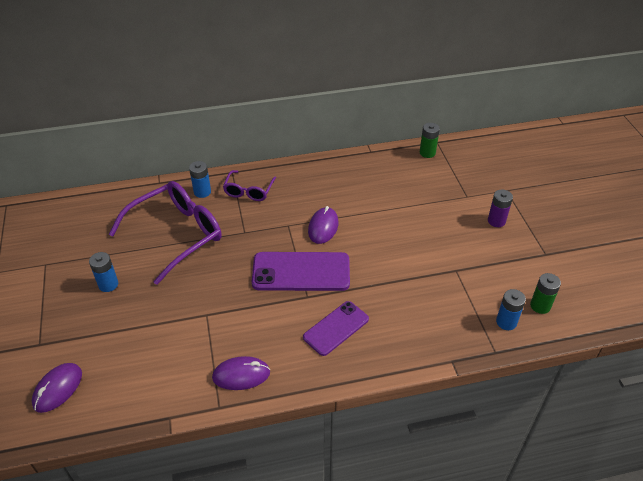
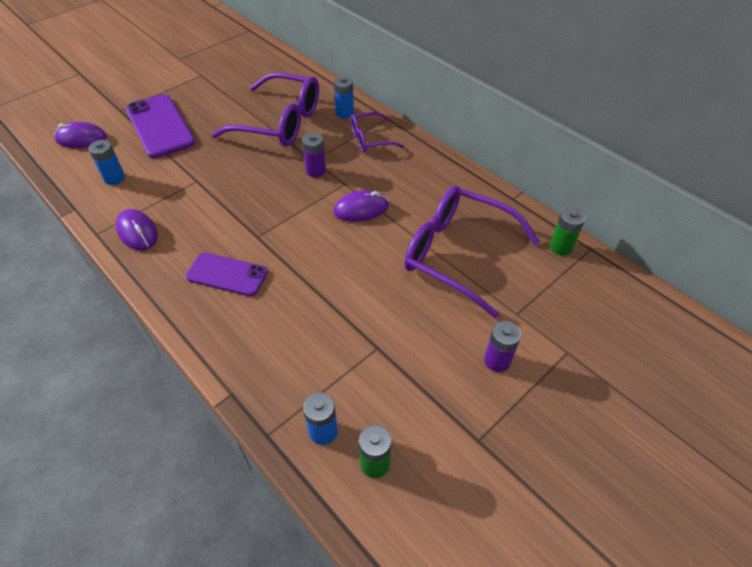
camera: 60 degrees right, 5 degrees up
(108, 284) = (198, 113): blue battery -> blue battery (114, 178)
(259, 235) = (316, 171): none -> purple battery
(301, 272) = (287, 219): purple phone -> purple phone (160, 126)
(401, 199) = (457, 254): none -> purple glasses

